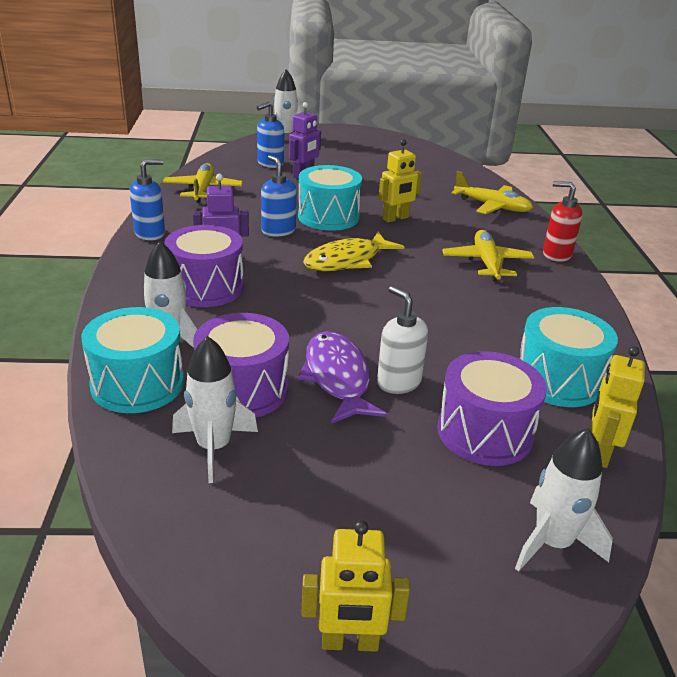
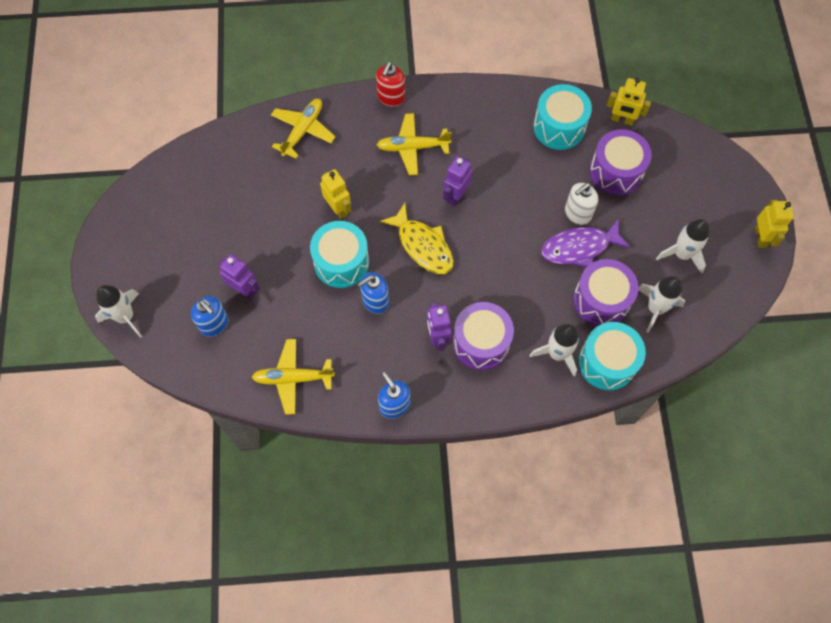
camera: 90 degrees left, 35 degrees up
(419, 286) = (456, 196): none -> purple robot
(552, 543) = (690, 153): white rocket -> white rocket (682, 254)

